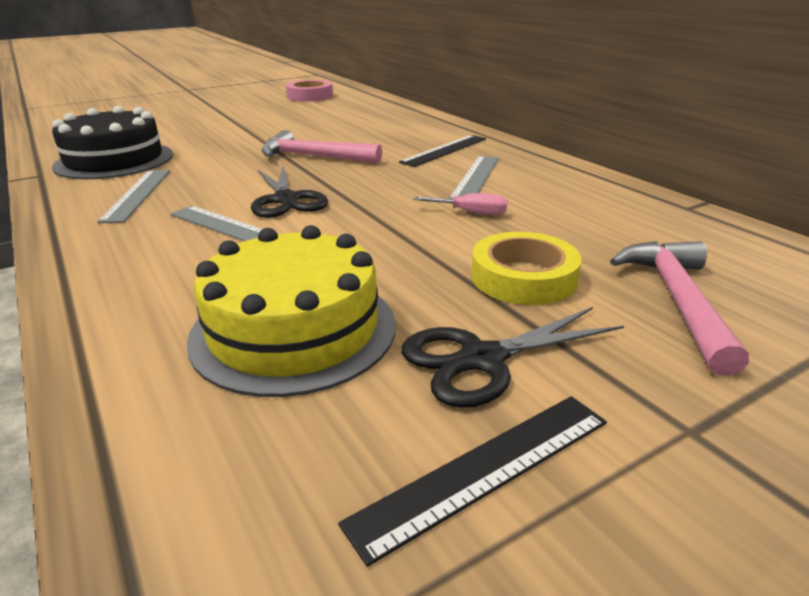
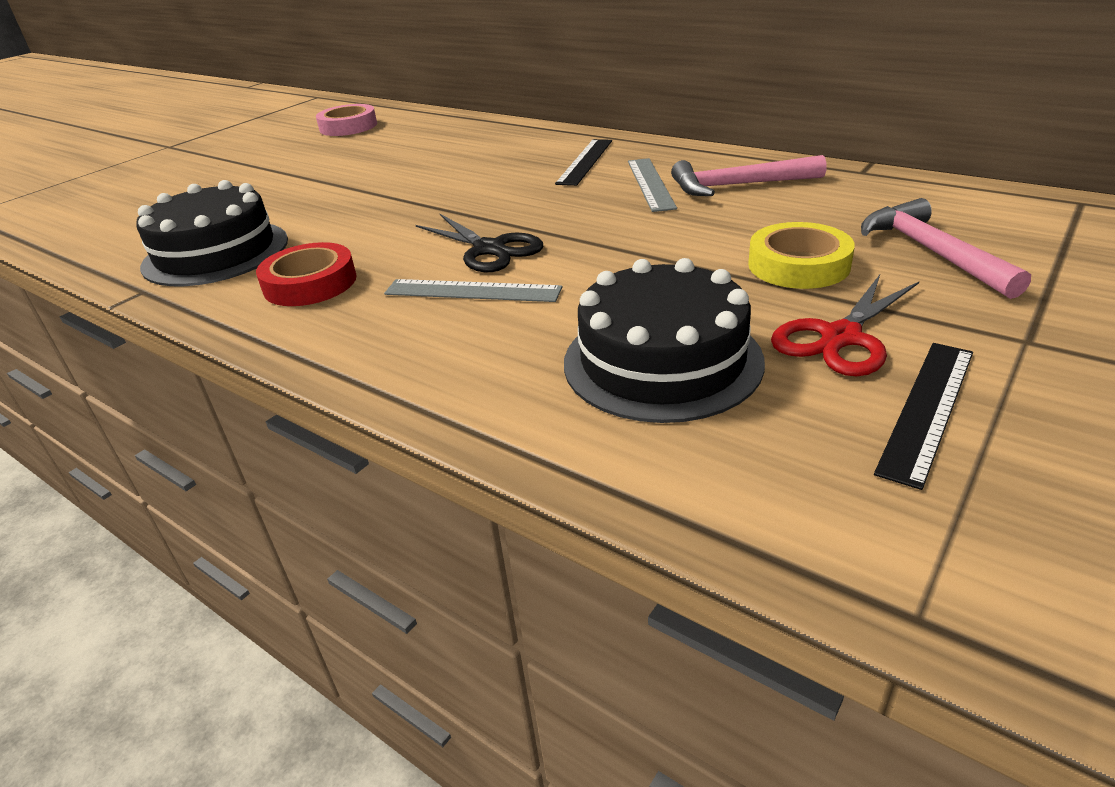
camera: 20 degrees left, 5 degrees up
(137, 194) = (310, 283): grey ruler -> red tape
(294, 330) = (662, 361): yellow cake -> black cake
(313, 157) = (455, 197): pink hammer -> pink hammer (738, 186)
(471, 213) = (688, 219): pink screwdriver -> none
(482, 359) = (841, 337): black scissors -> red scissors

